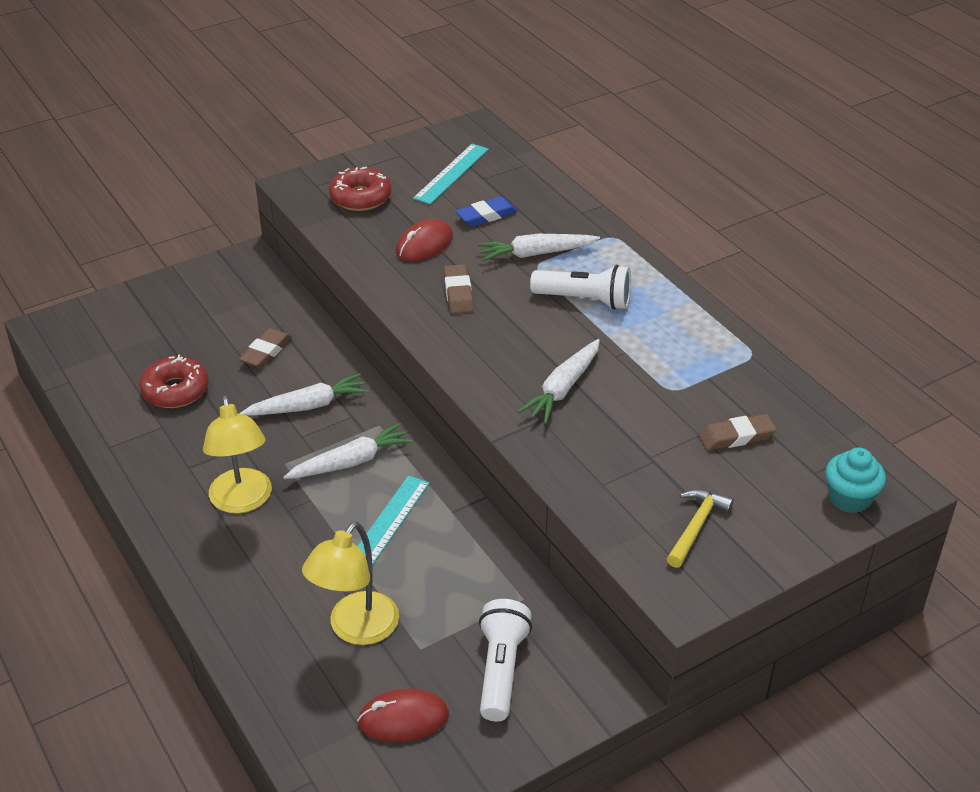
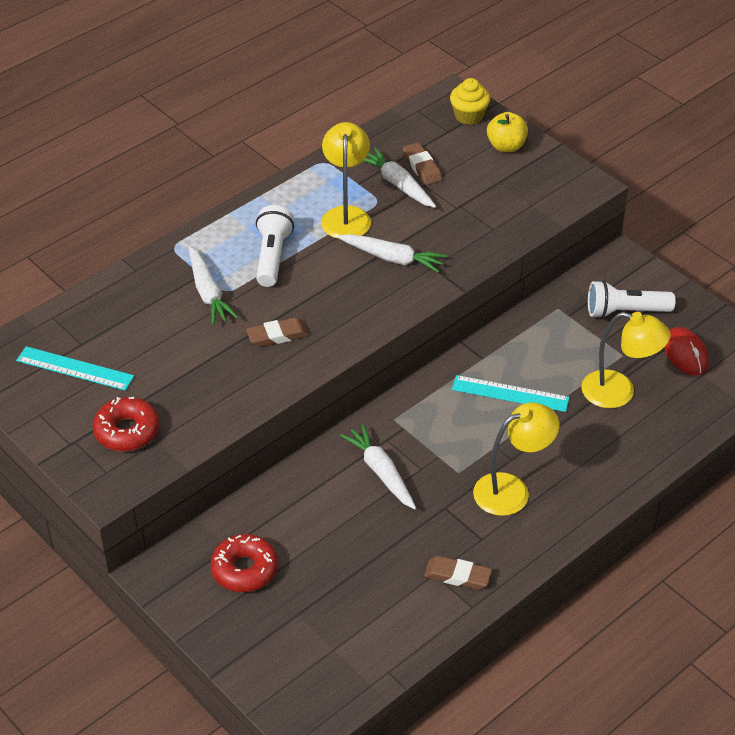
camera: 100 degrees left, 5 degrees up
(175, 390) = (382, 577): red donut -> red donut (244, 569)
(266, 352) = (310, 521): brown eraser -> brown eraser (457, 576)
(350, 462) = (445, 429): white carrot -> white carrot (398, 185)
(424, 244) = (205, 369): red mouse -> none
(486, 215) = (149, 333): blue eraser -> none
(647, 361) = (346, 215): none -> yellow lamp
(696, 526) = (520, 182): yellow hammer -> none
(778, 526) = (506, 146): none -> yellow apple
(850, 498) = (469, 116): turquoise cupcake -> yellow cupcake

